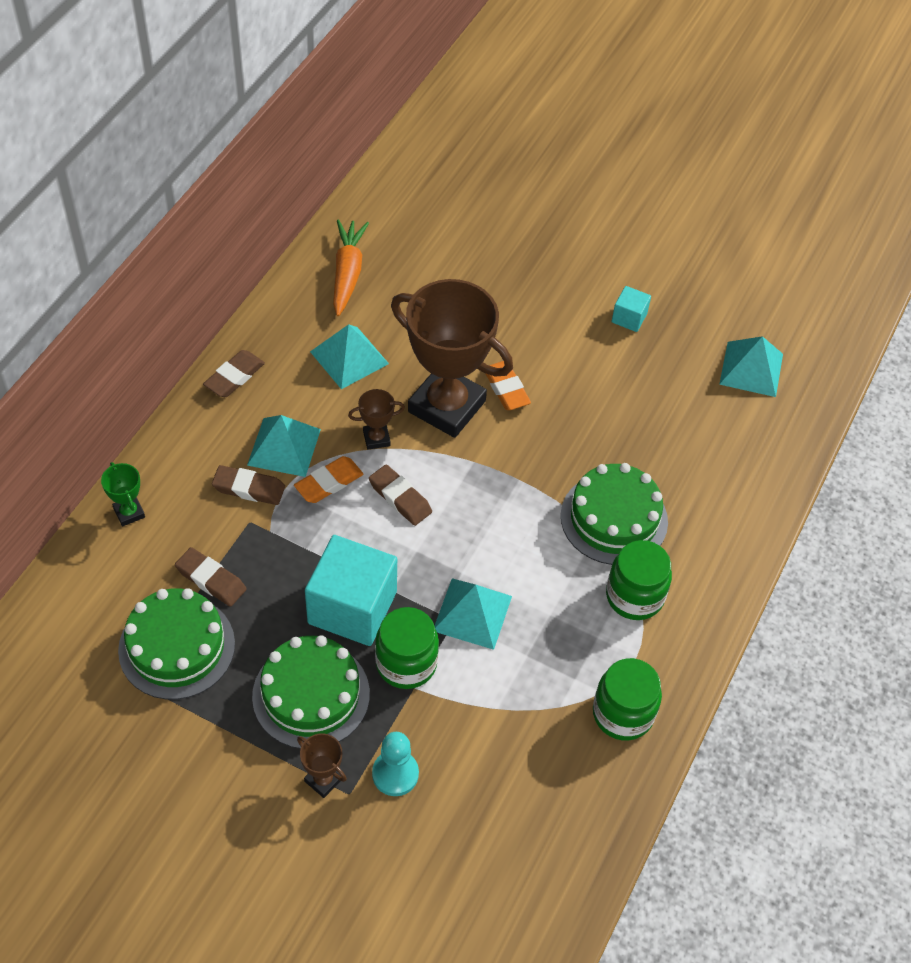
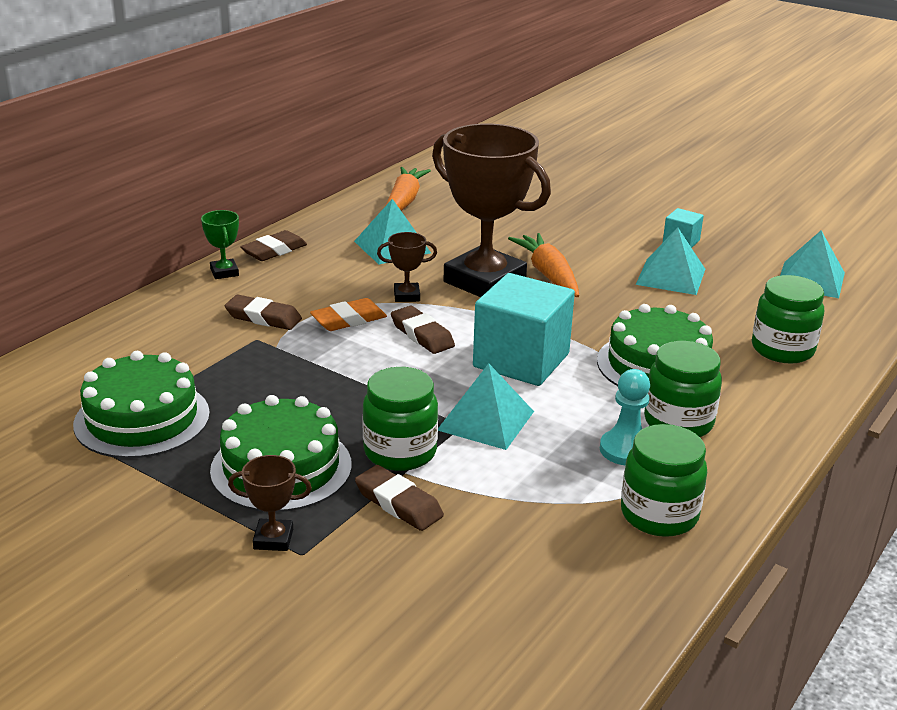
camera: 10 degrees right, 25 degrees down
(129, 513) = (133, 324): green trophy -> green trophy (224, 272)
(211, 579) = (200, 374): brown eraser -> brown eraser (398, 503)
(284, 447) = (309, 295): turquoise pyramid -> turquoise pyramid (671, 276)
(323, 780) = (273, 539): brown trophy -> brown trophy turned 45 degrees counterclockwise
(352, 607) = (349, 405): turquoise cube -> turquoise cube (521, 360)
(395, 774) = (364, 542): turquoise pawn -> turquoise pawn (625, 450)
(506, 389) = (548, 275): orange eraser -> orange carrot
(723, 482) = (782, 349): none -> green jar

